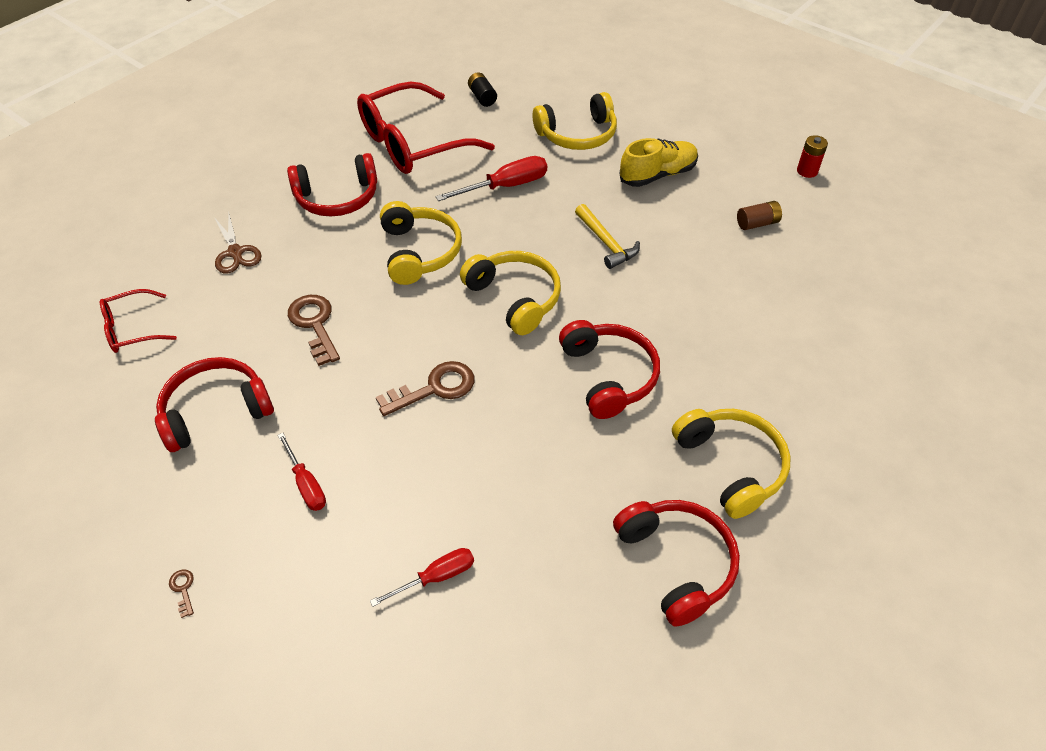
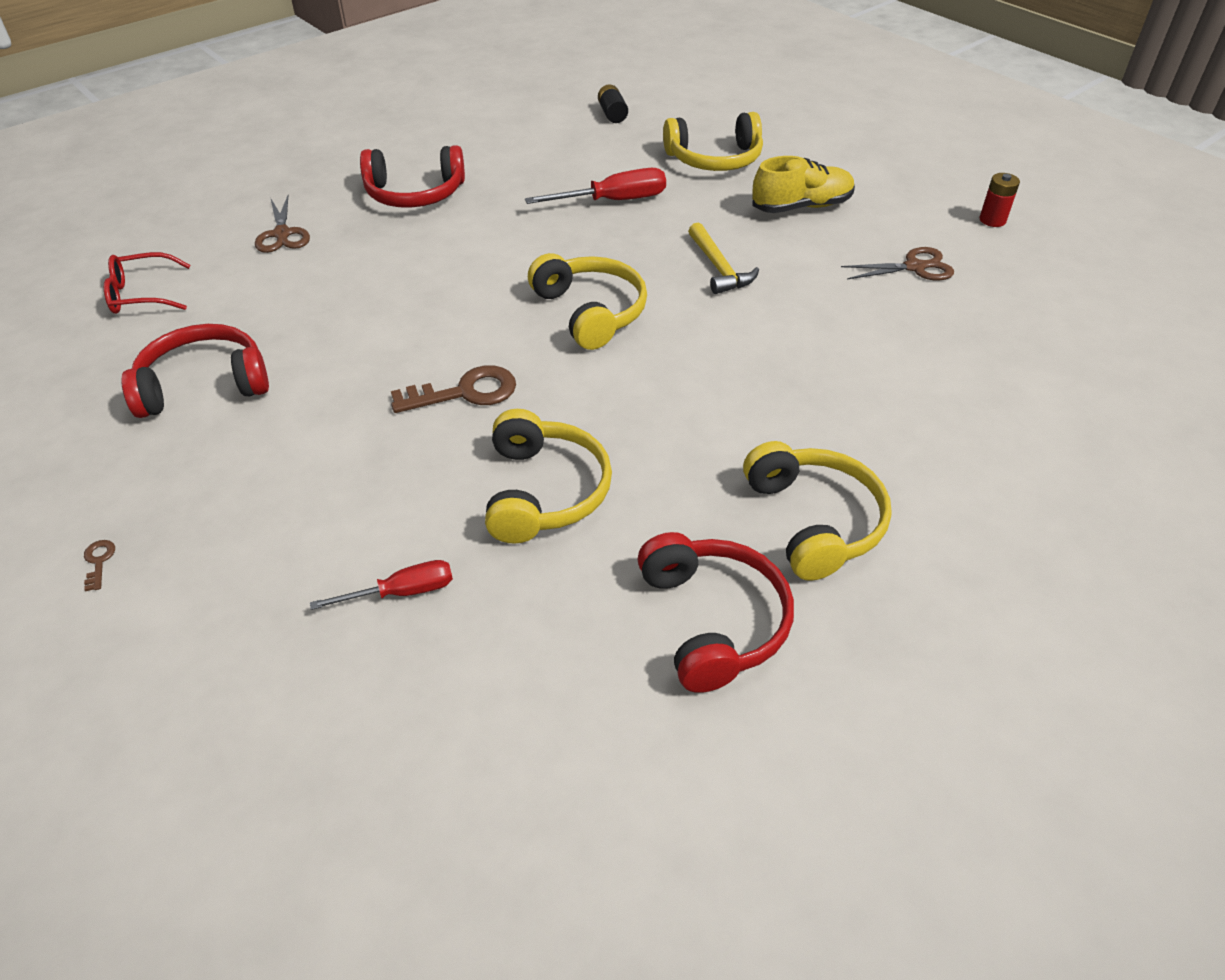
camera: 10 degrees right, 5 degrees down
(306, 484) = (280, 472): red screwdriver -> none
(314, 324) = (346, 312): brown key -> none
(412, 143) = (517, 150): red glasses -> none
(420, 252) = (492, 254): yellow headphones -> yellow headphones (544, 491)
(609, 375) = (683, 404): red headphones -> none
(757, 223) = (914, 267): brown battery -> brown scissors

